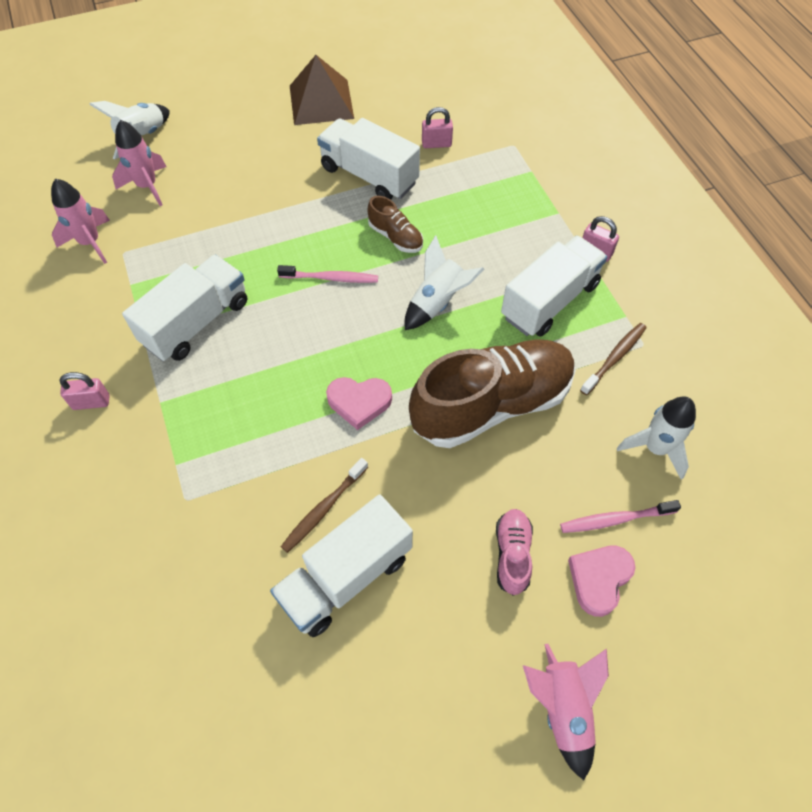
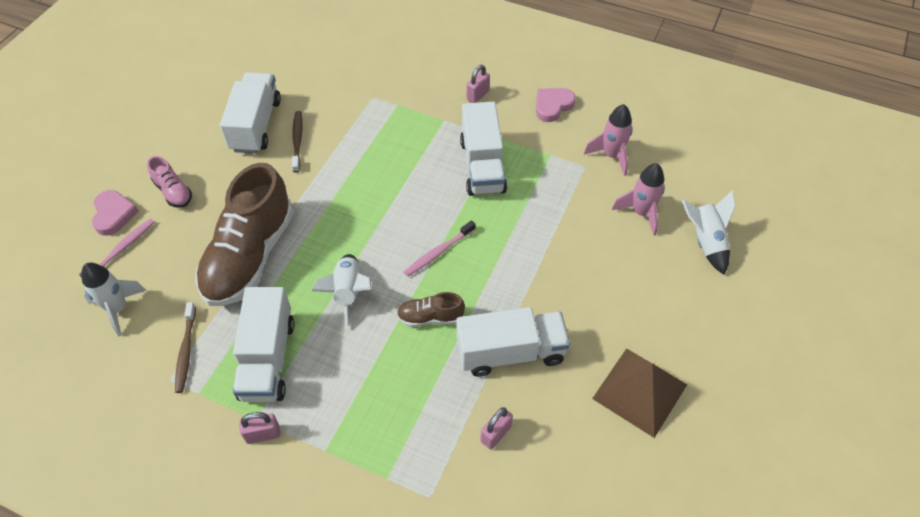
camera: 135 degrees right, 5 degrees down
(359, 402) = (334, 198): pink heart -> pink heart (552, 106)
(562, 709) = (100, 152): pink rocket -> none

